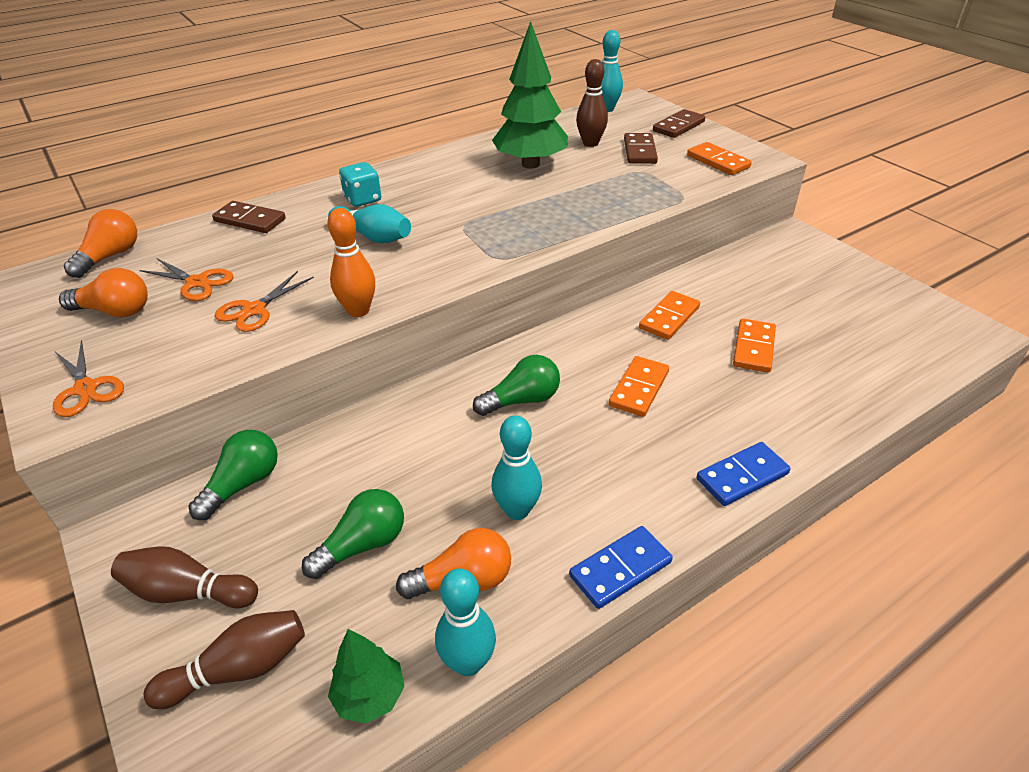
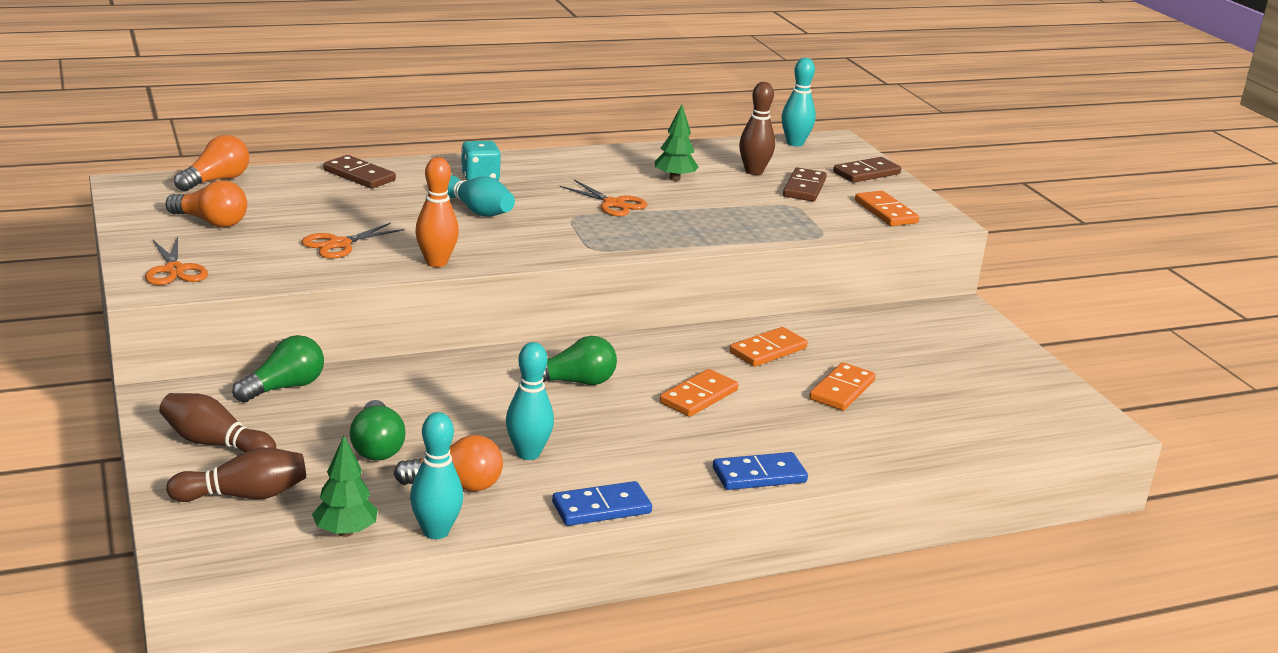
camera: 10 degrees right, 15 degrees down
(197, 282) = (292, 215): orange scissors -> orange scissors (613, 204)
(363, 545) = (377, 447): green light bulb -> green light bulb turned 105 degrees clockwise
(530, 164) = (674, 179): green tree -> green tree, size x0.53

